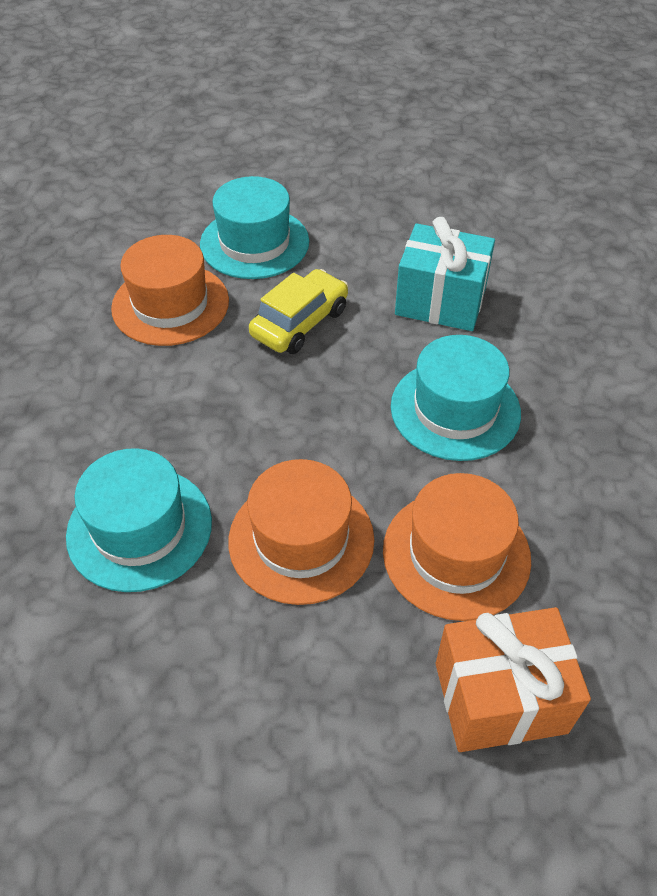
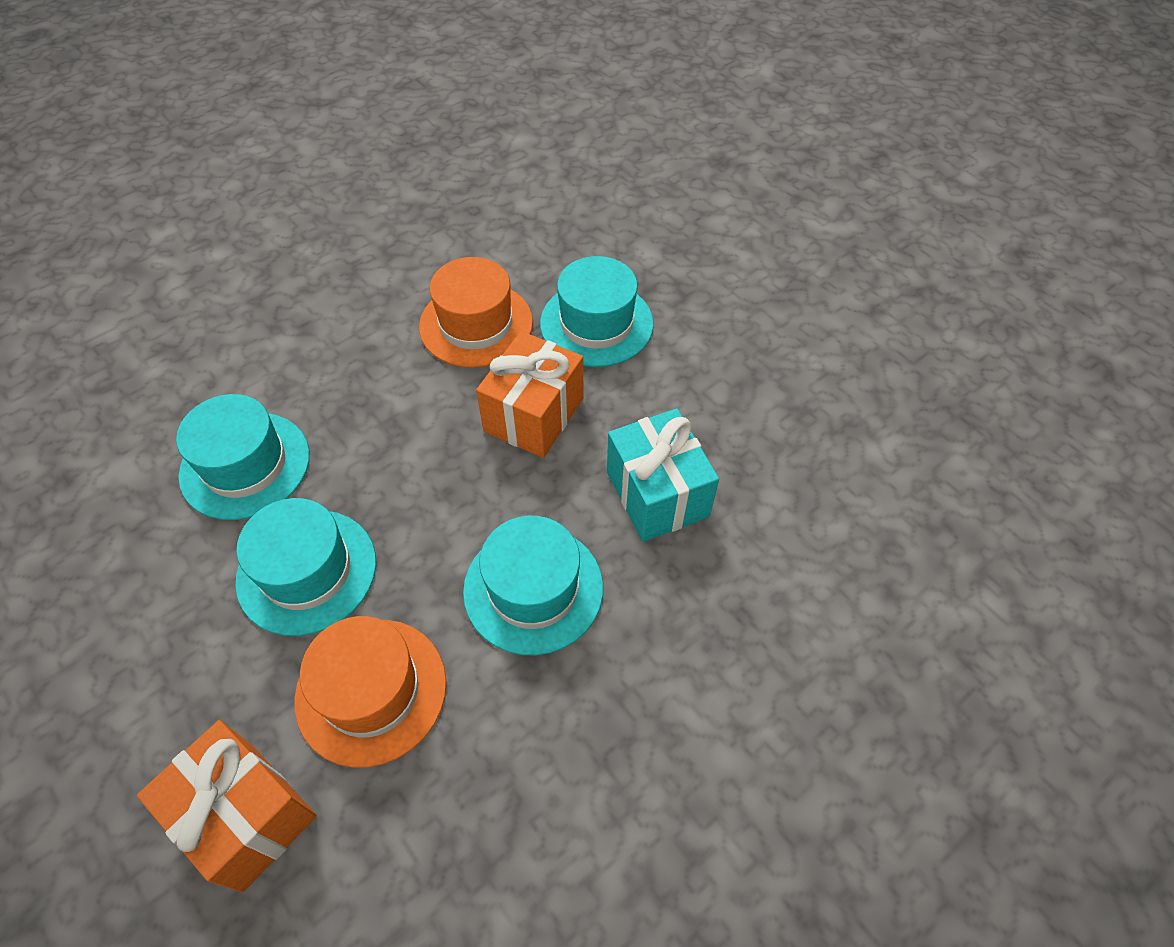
camera: 50 degrees right, 5 degrees up
(299, 322) = (533, 415): yellow car -> orange gift
(301, 539) = (307, 571): orange hat -> turquoise hat

